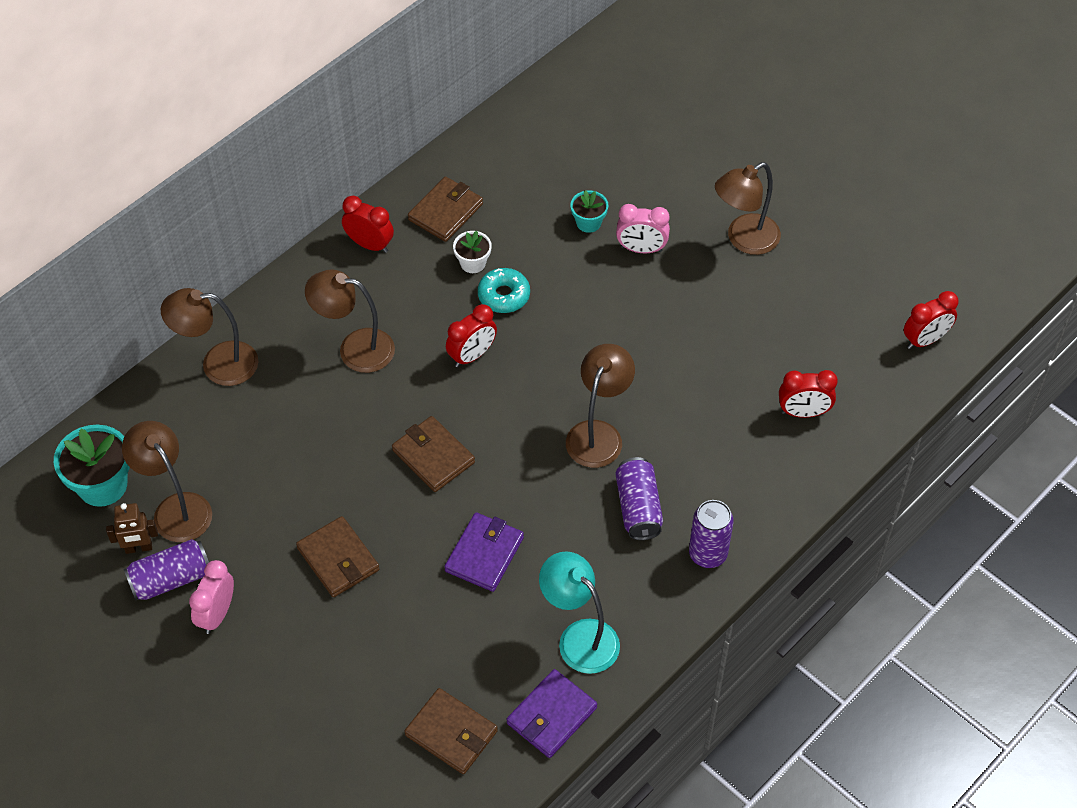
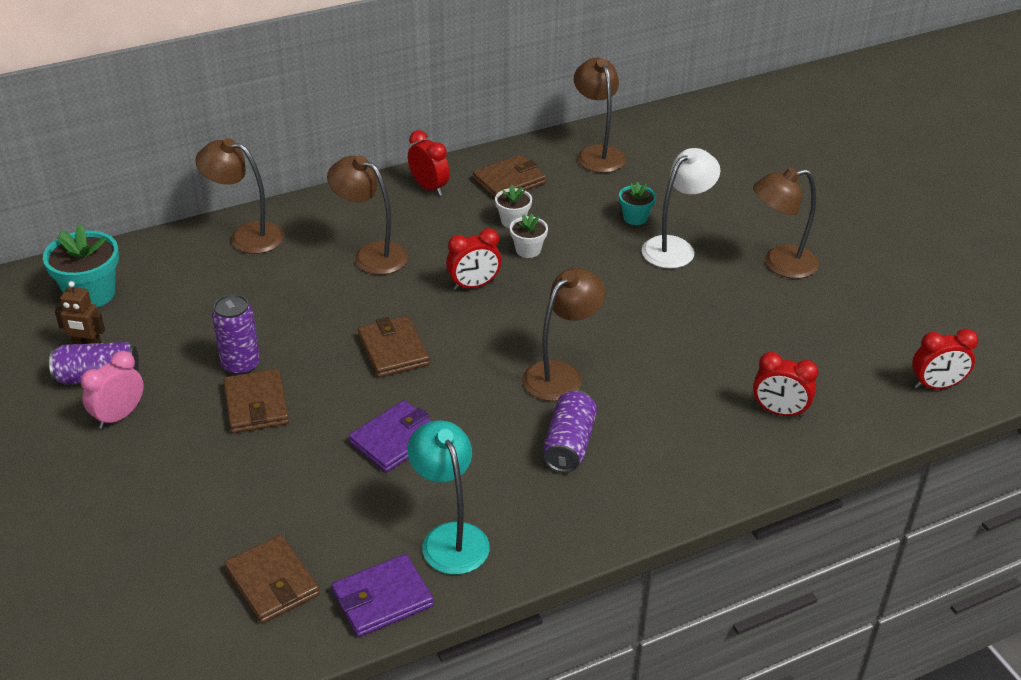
camera: 20 degrees right, 15 degrees down
(176, 508) = (140, 327): brown lamp -> brown lamp (597, 153)
(504, 295) = (528, 250): turquoise donut -> white flower pot
(641, 249) = (675, 247): pink clock -> white lamp
(708, 554) = (621, 503): purple can -> purple can (241, 364)

